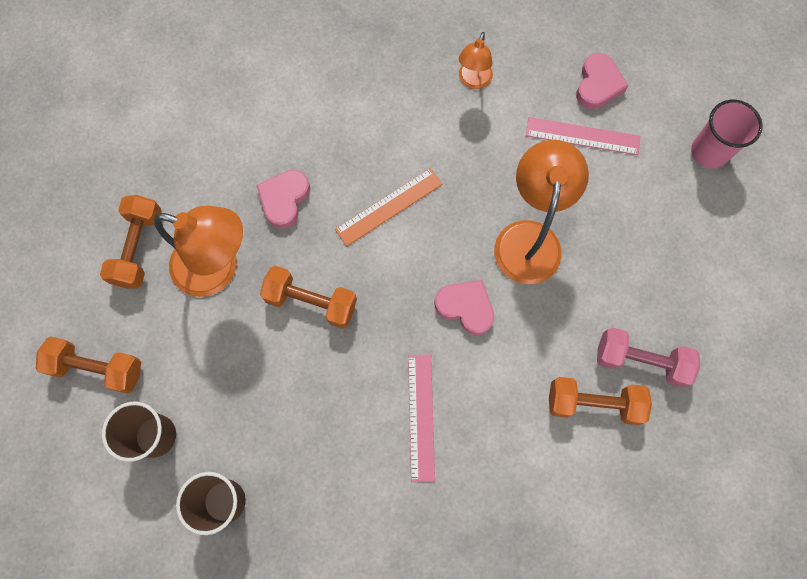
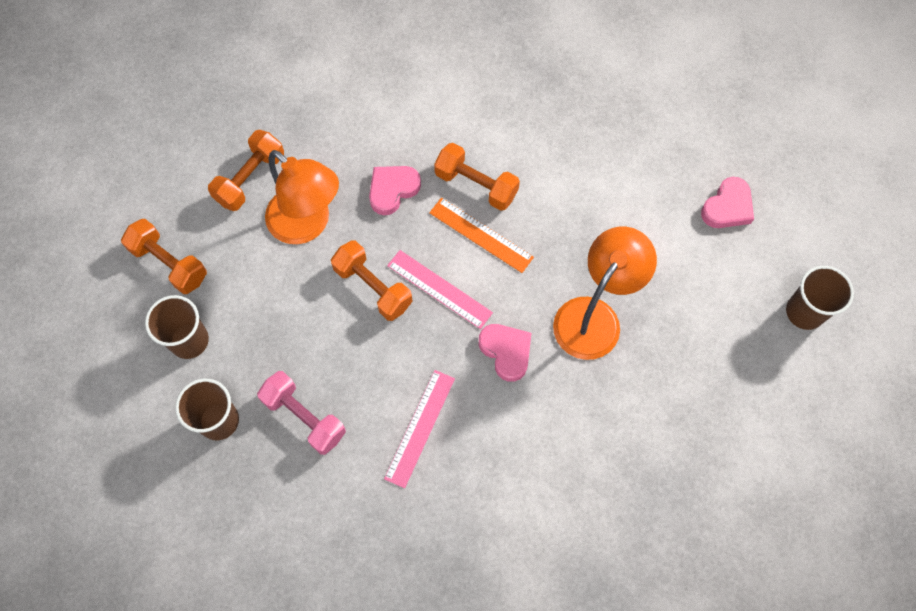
camera: 25 degrees right, 5 degrees down
(389, 206) = (481, 235): orange ruler -> orange ruler turned 45 degrees clockwise
(473, 81) = (612, 156): orange lamp -> none
(582, 136) = (689, 247): pink ruler -> pink ruler (439, 289)
(593, 403) = (580, 487): orange dumbbell -> orange dumbbell (476, 185)
(640, 361) = (643, 470): pink dumbbell -> pink dumbbell (304, 417)
(709, 152) = (804, 312): pink cup -> brown cup

